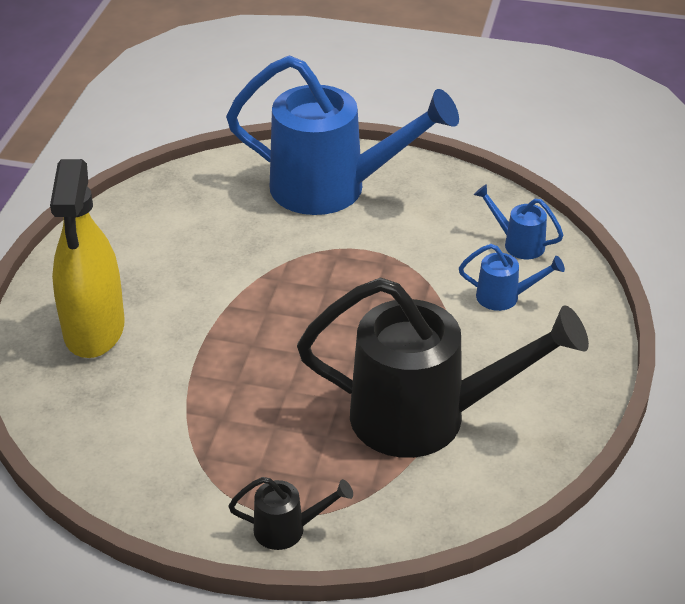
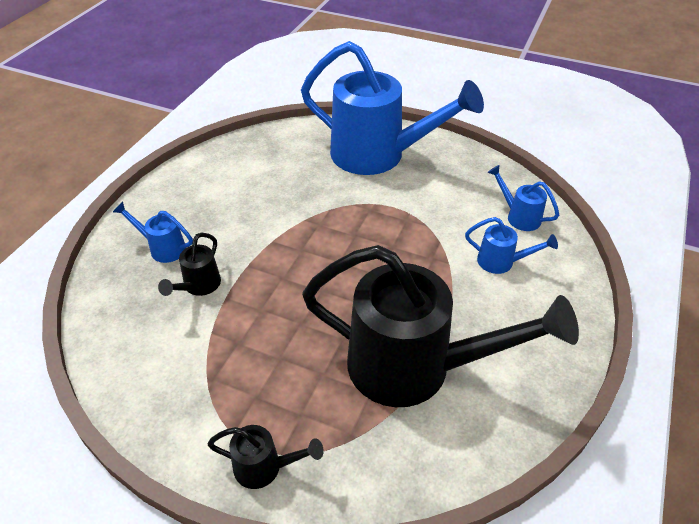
camera: 10 degrees right, 5 degrees up
(94, 329) = (163, 248): yellow spray bottle -> blue watering can
(154, 366) = (198, 286): none -> black watering can

